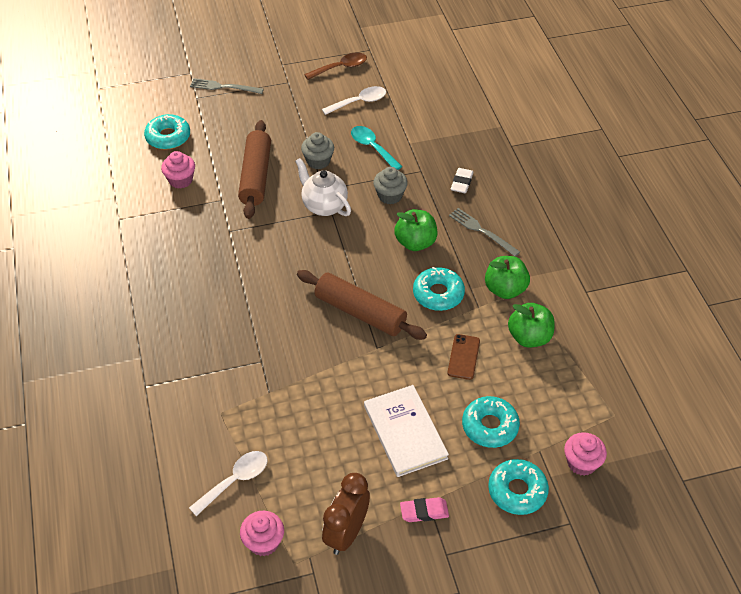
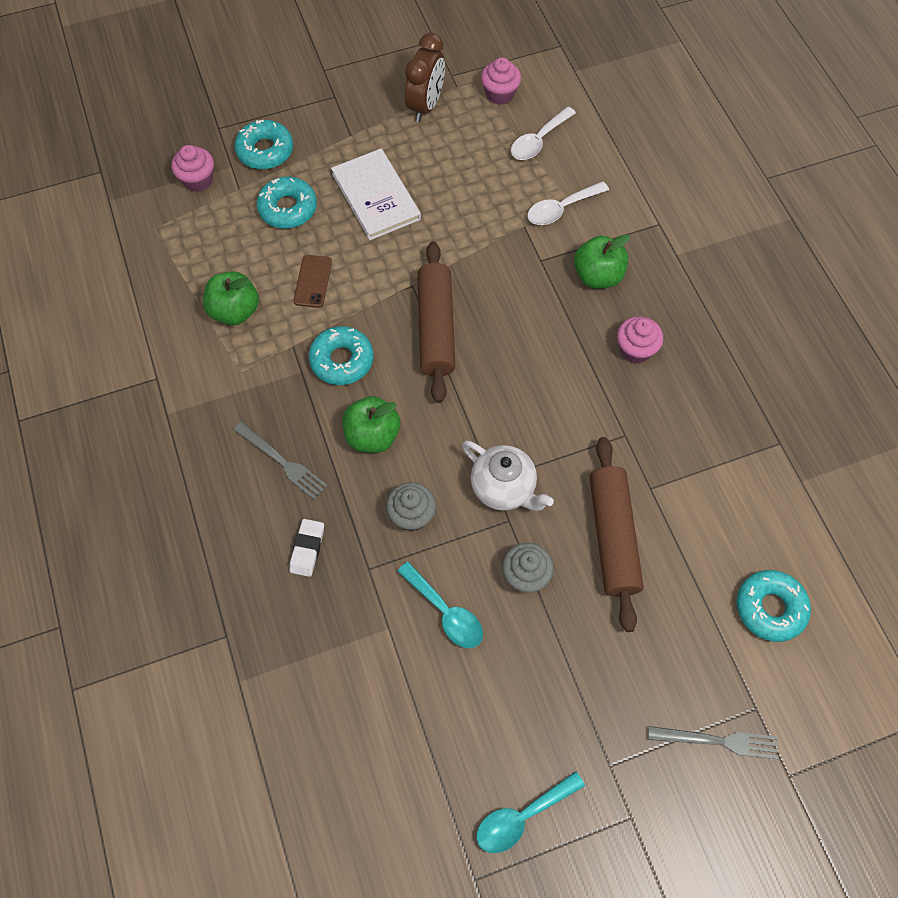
camera: 175 degrees right, 15 degrees up
(180, 180) = (720, 520): pink cupcake -> pink cupcake (635, 350)
(340, 68) = (522, 816): brown spoon -> turquoise spoon
(359, 102) = (478, 721): white spoon -> white spoon (561, 209)
(360, 312) = (436, 328): brown rolling pin -> brown rolling pin turned 60 degrees clockwise
(424, 512) = (355, 127): pink eraser -> none
(505, 289) = (258, 373): green apple -> green apple (597, 276)

